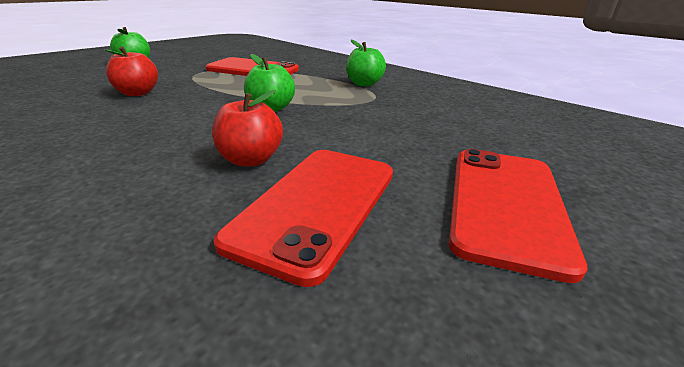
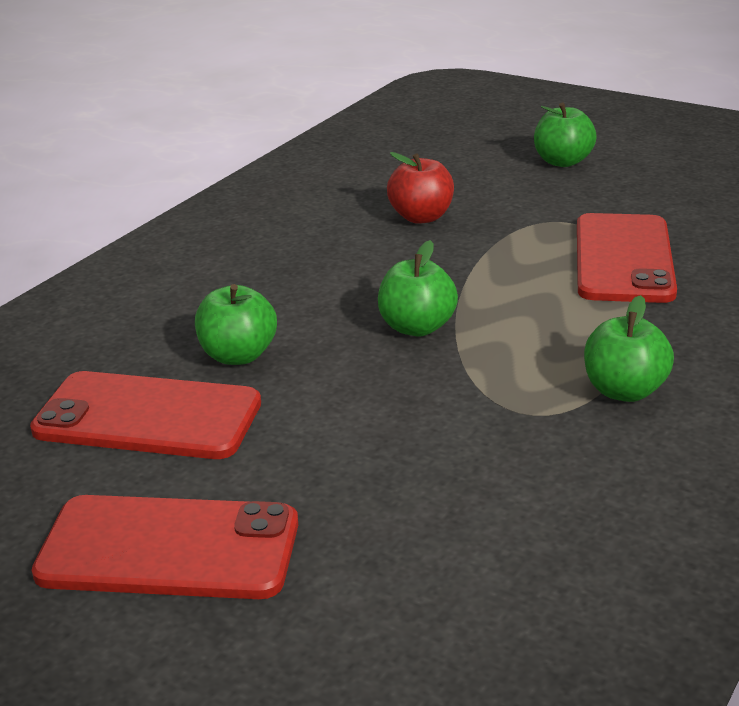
camera: 80 degrees right, 0 degrees up
(251, 160) = (238, 355): red apple -> green apple

